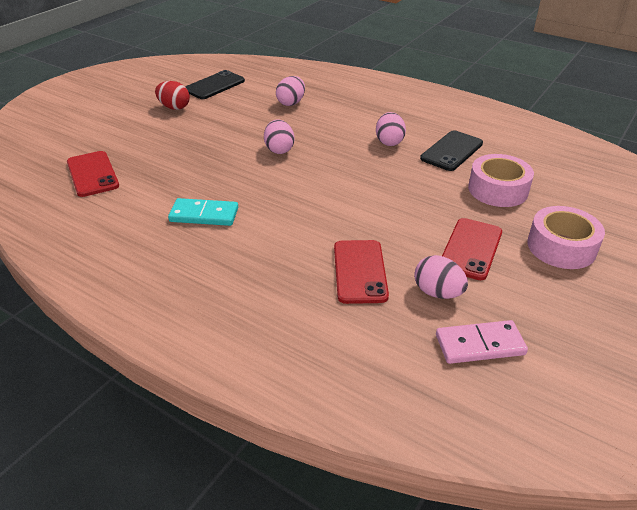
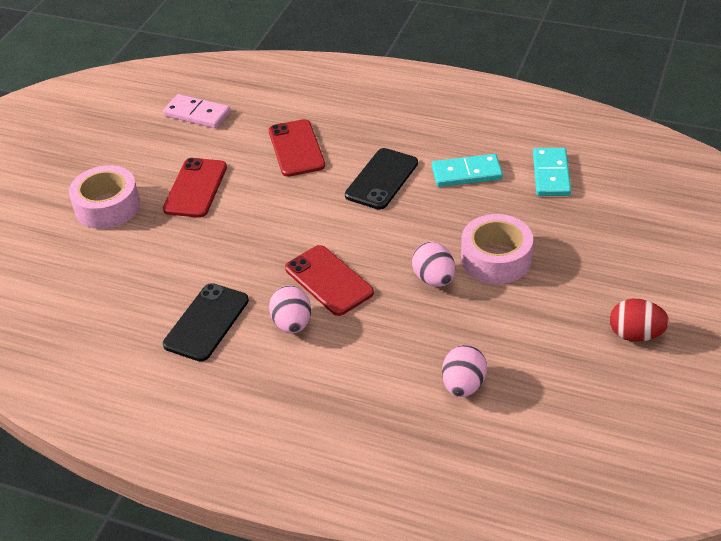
camera: 170 degrees right, 5 degrees up
(93, 174) = (627, 197): red phone -> red phone (328, 281)
(133, 200) = (551, 174): none -> turquoise domino
(214, 85) = (617, 408): black phone -> black phone (382, 179)
(437, 293) = (228, 144): pink egg -> none
(480, 345) = (197, 114): pink domino -> pink domino turned 45 degrees clockwise
(498, 190) = (156, 267): pink tape -> pink tape (496, 258)

